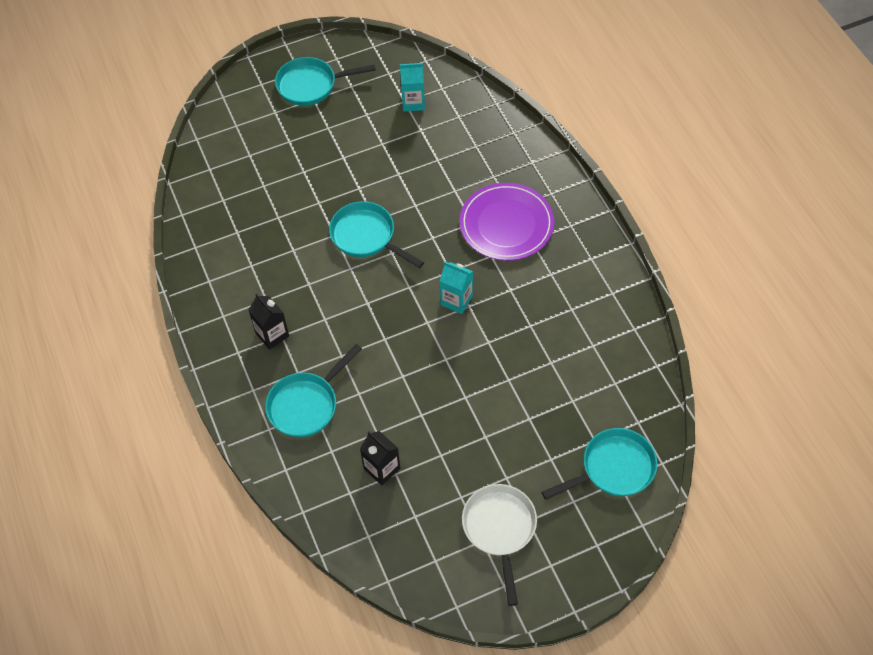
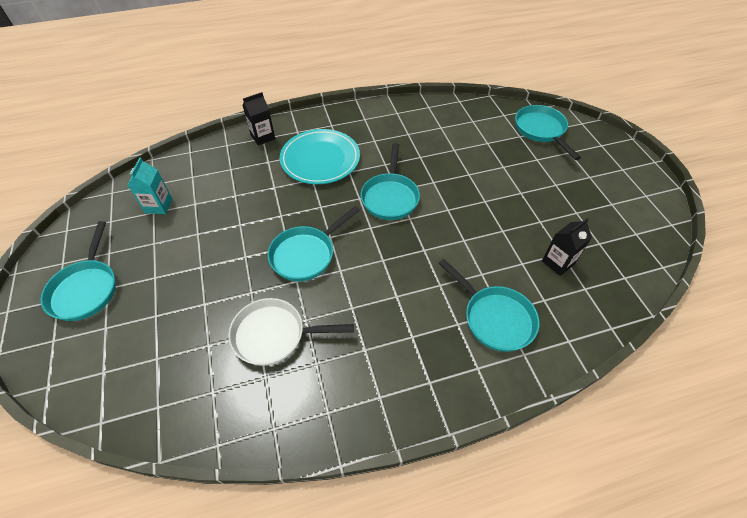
camera: 85 degrees left, 5 degrees down
(272, 335) = (410, 345): black carton -> black carton (263, 137)
(456, 300) = (390, 197): turquoise carton -> turquoise pan
(500, 529) = (600, 193): white pan -> white pan (274, 335)
(506, 224) = (320, 159): purple plate -> turquoise plate

